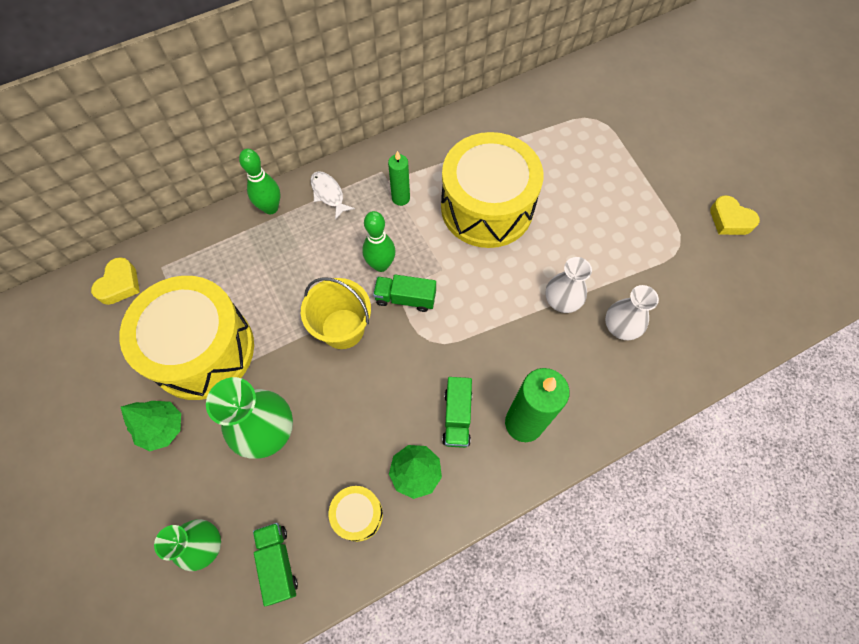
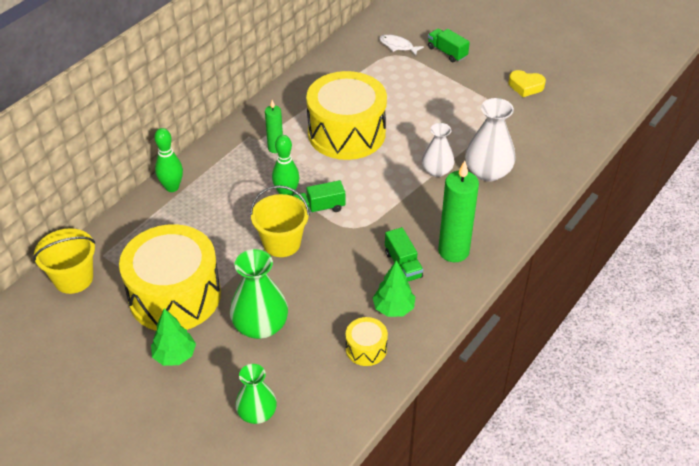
camera: 25 degrees left, 20 degrees down
(120, 284) = (73, 278): yellow heart -> yellow bucket
(278, 563) = (323, 400): green truck -> green truck (447, 52)
(328, 194) = (215, 163): white fish -> white fish (398, 46)
(621, 326) = (488, 172): white vase -> white vase, size x1.52

